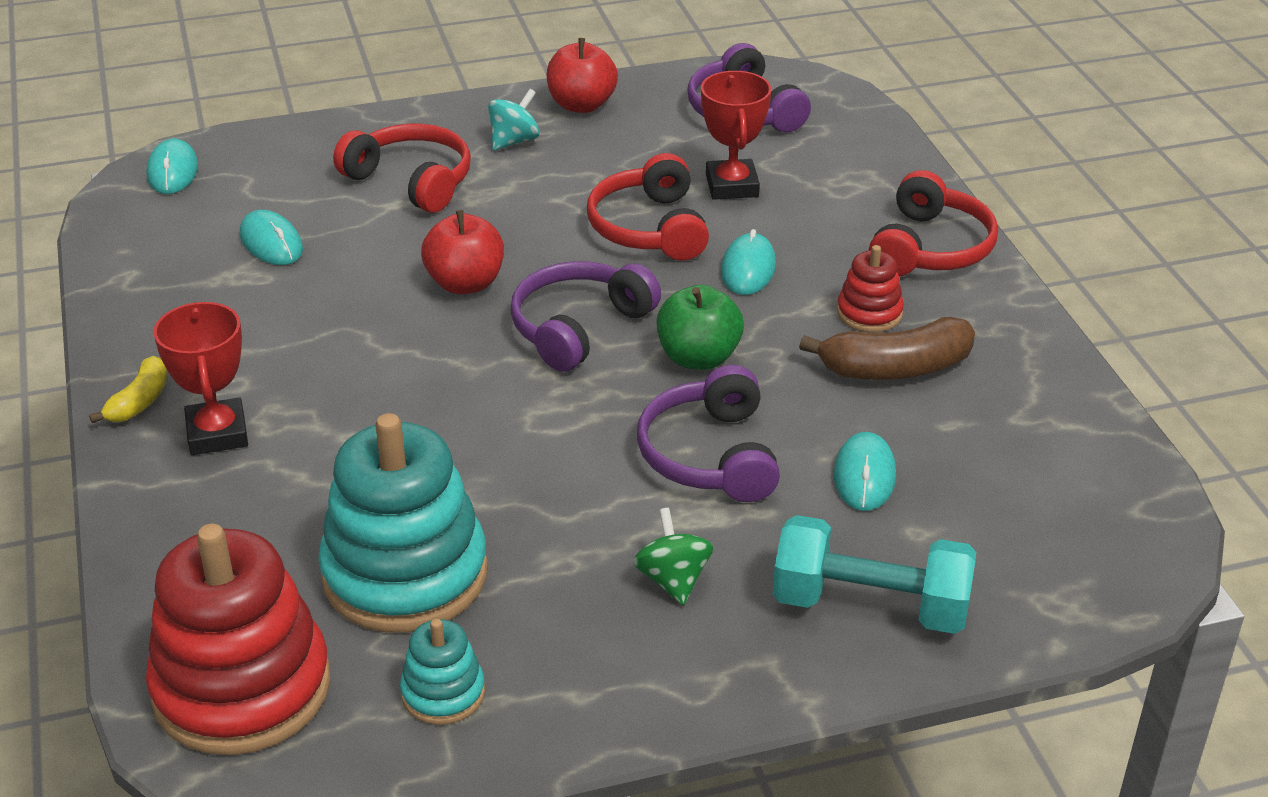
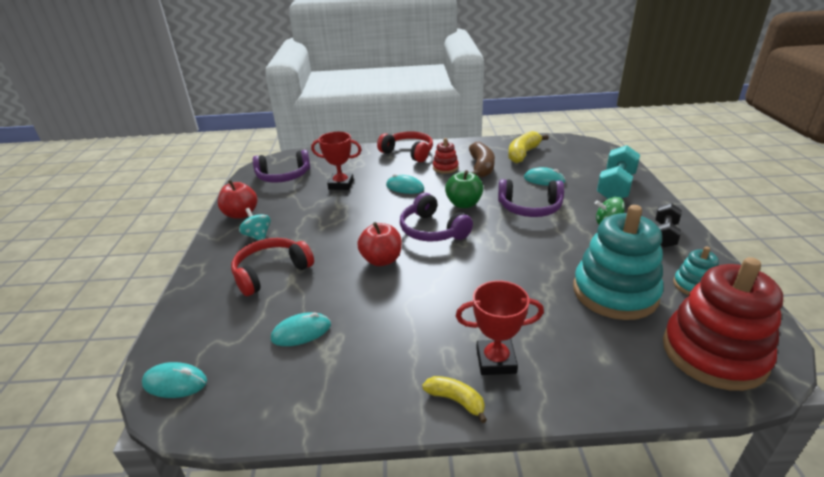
camera: 75 degrees left, 5 degrees down
(640, 673) = (664, 235): none -> black dumbbell
(649, 228) = (362, 206): red headphones -> none
(1011, 435) = (523, 154): none -> yellow banana

